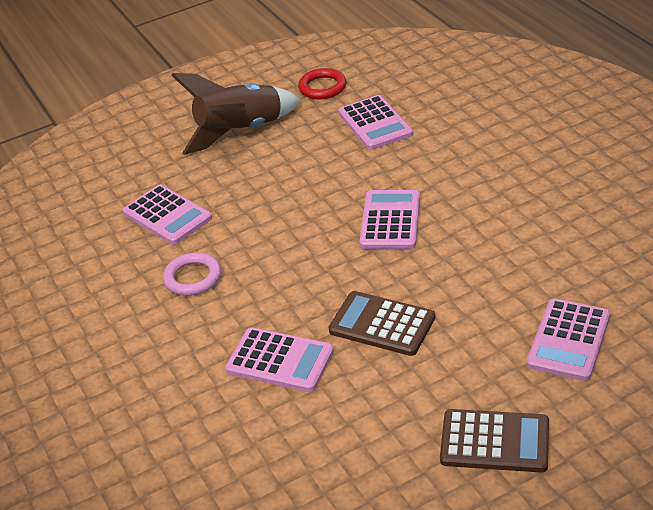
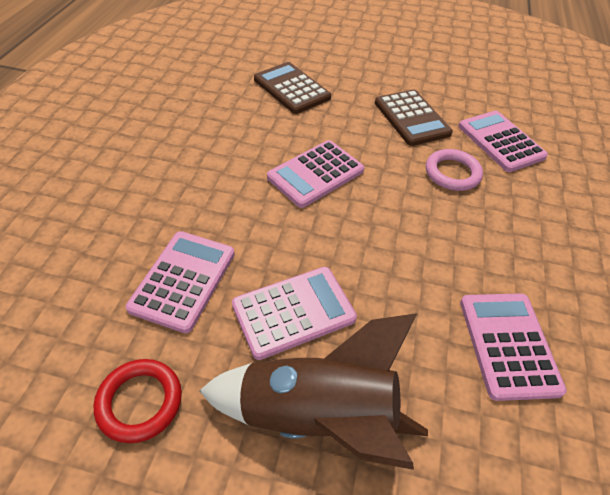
camera: 145 degrees left, 10 degrees up
(193, 278) = (525, 247): pink ring -> pink ring (452, 173)
(494, 442) = (420, 45): brown calculator -> brown calculator (292, 89)
(568, 340) = (325, 51): pink calculator -> pink calculator (294, 312)

